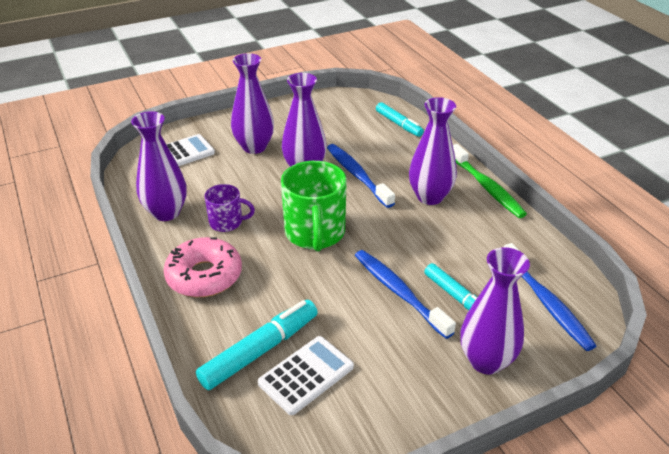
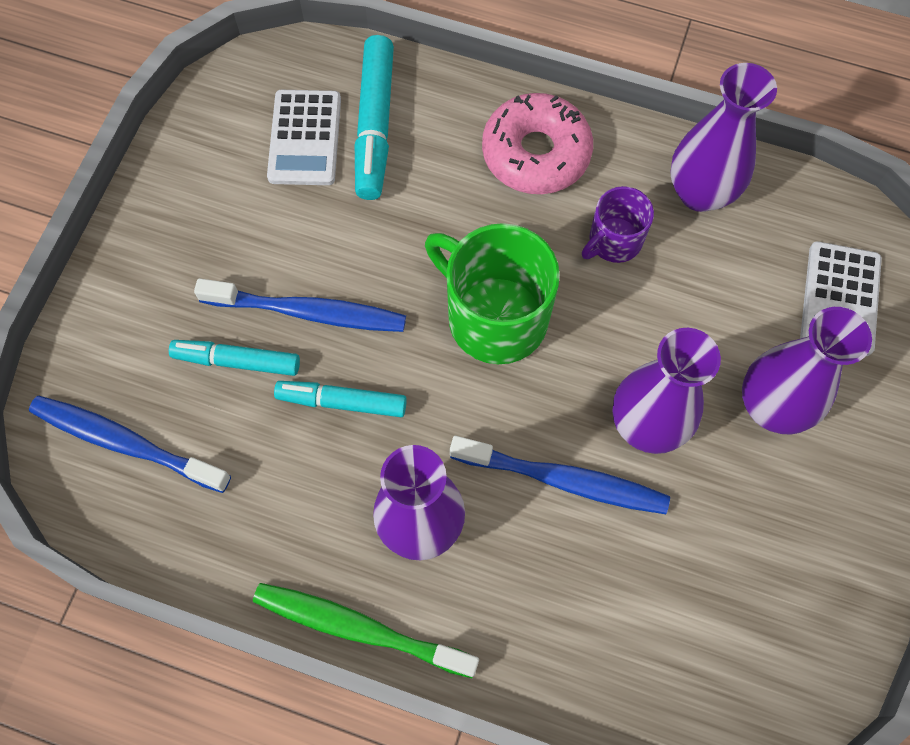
camera: 135 degrees right, 30 degrees up
(398, 124) = (642, 687): turquoise marker -> turquoise marker (342, 402)
(486, 361) = (142, 298): purple vase -> none

